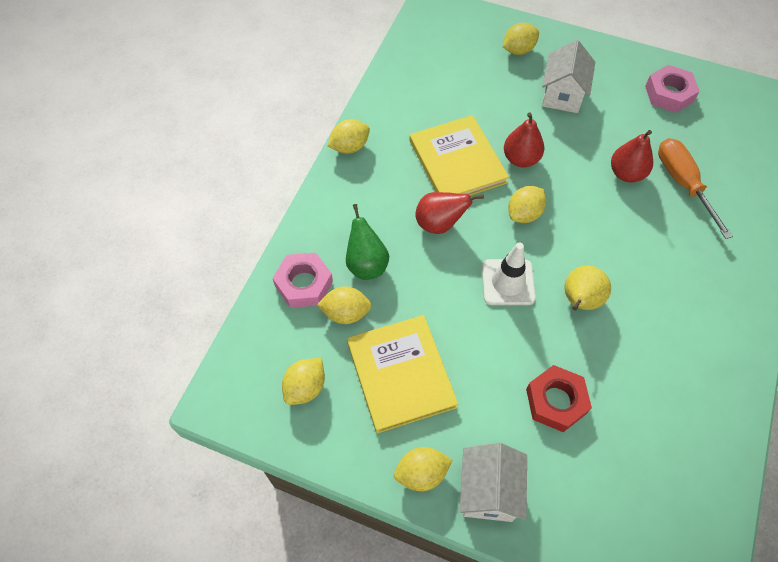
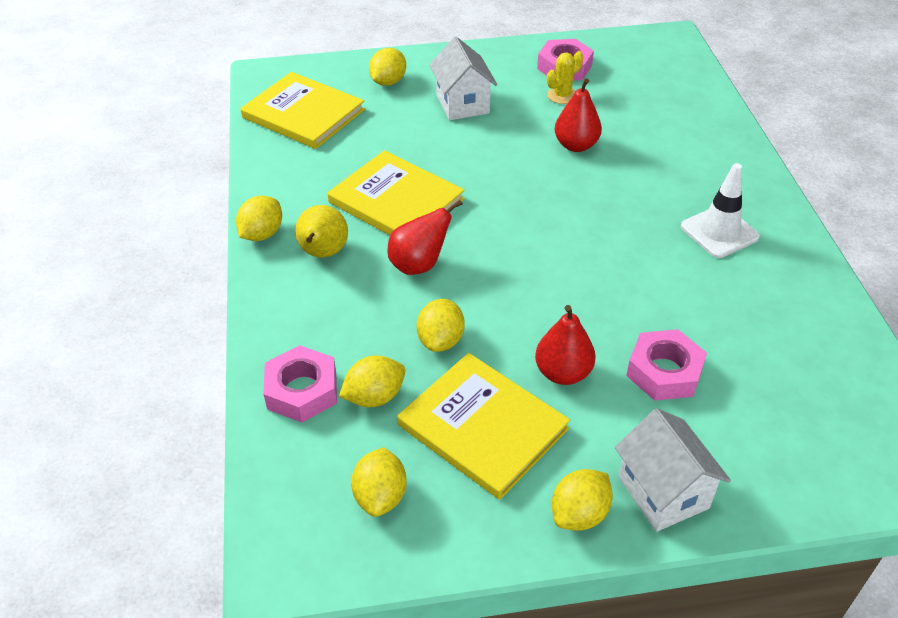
camera: 30 degrees left, 15 degrees down
(366, 264) = (364, 338): green pear -> none
(438, 54) = (303, 114): none -> yellow book
(508, 282) = (532, 287): white traffic cone -> white traffic cone (719, 232)
(521, 159) = (462, 173): red pear -> red pear (563, 373)
(524, 214) = (502, 219): yellow lemon -> yellow lemon (441, 340)
(556, 401) = (664, 372): red nut -> pink nut
(580, 301) = (617, 271): yellow pear -> yellow pear (323, 253)
(648, 121) = (562, 95): none -> yellow cactus
(683, 183) = (634, 133): orange screwdriver -> none

